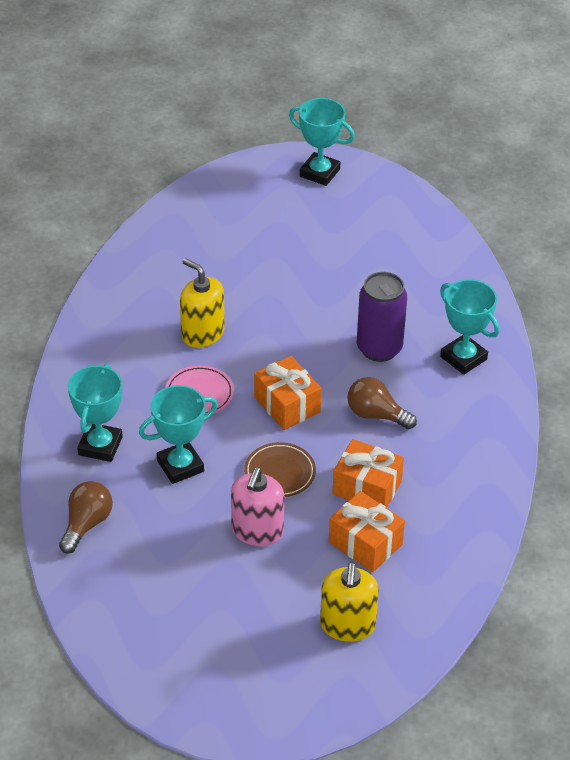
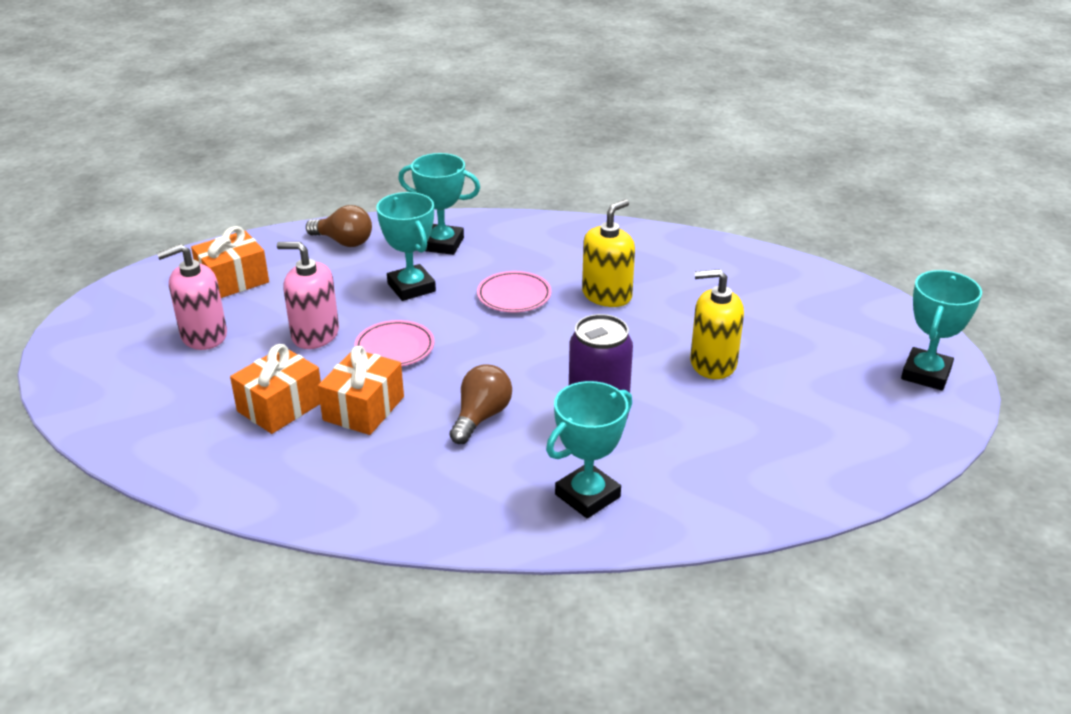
camera: 90 degrees right, 10 degrees down
(256, 616) = (203, 336): none -> pink soap dispenser
(280, 473) = (394, 348): brown plate -> pink plate
(287, 405) = (498, 351): orange gift -> orange gift (233, 280)
(347, 625) = (170, 393): yellow soap dispenser -> yellow soap dispenser (713, 363)

